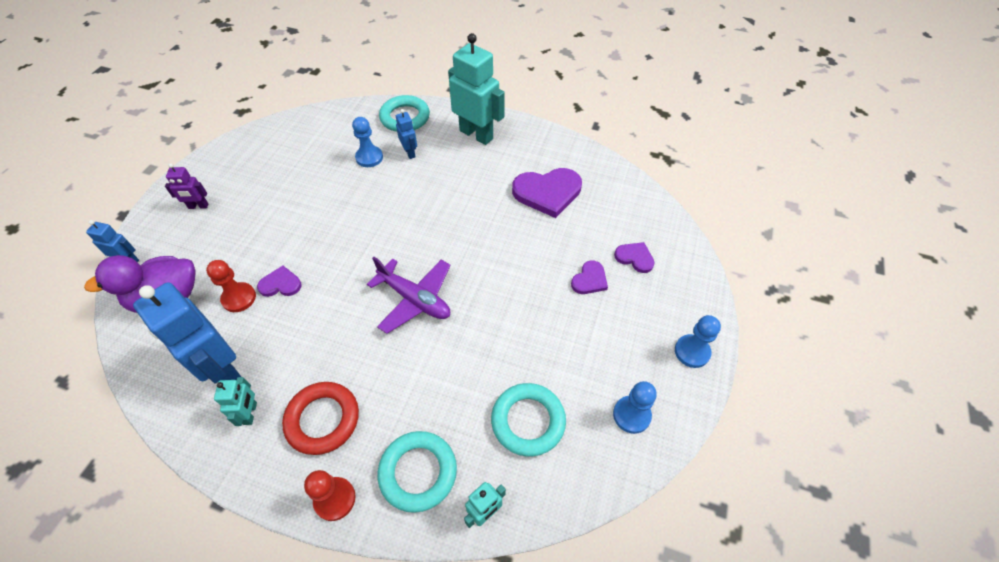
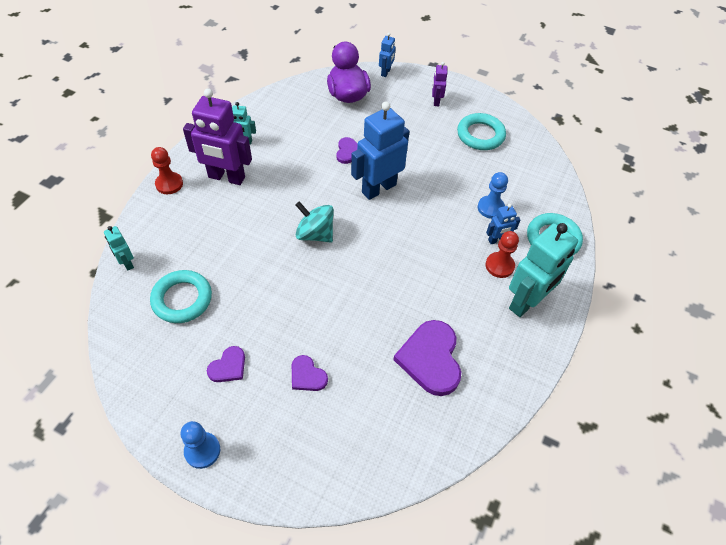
camera: 95 degrees right, 0 degrees up
(222, 369) = (281, 126): blue robot -> blue robot (378, 188)
(239, 298) = (340, 130): red pawn -> red pawn (499, 266)
(323, 420) = (226, 177): red ring -> purple robot
(415, 299) = (315, 234): purple plane -> turquoise spinning top
(418, 472) = (169, 227): turquoise ring -> turquoise ring (480, 135)
(631, 415) = (160, 377): blue pawn -> none
(635, 258) = (326, 428): purple heart -> purple heart (228, 366)

